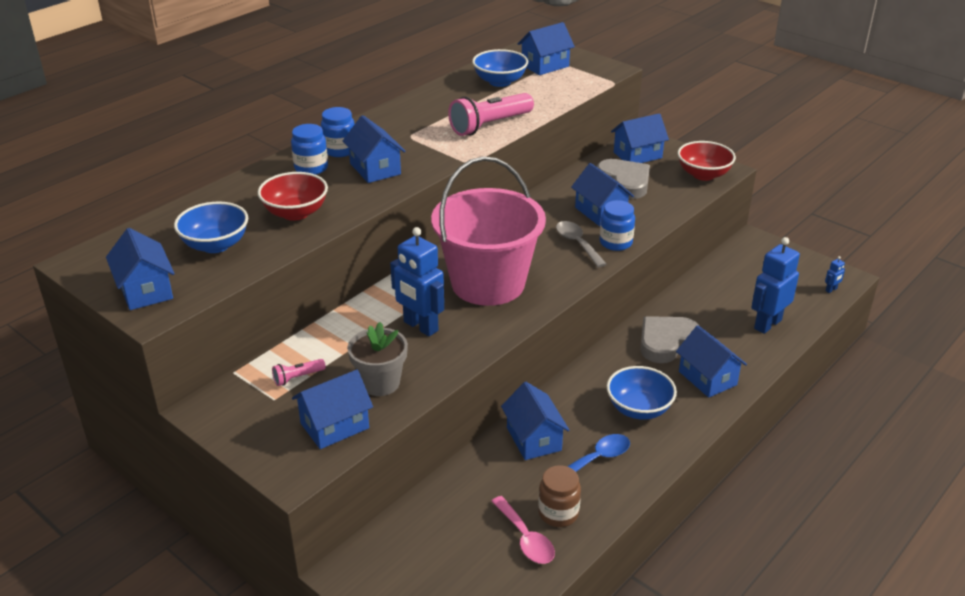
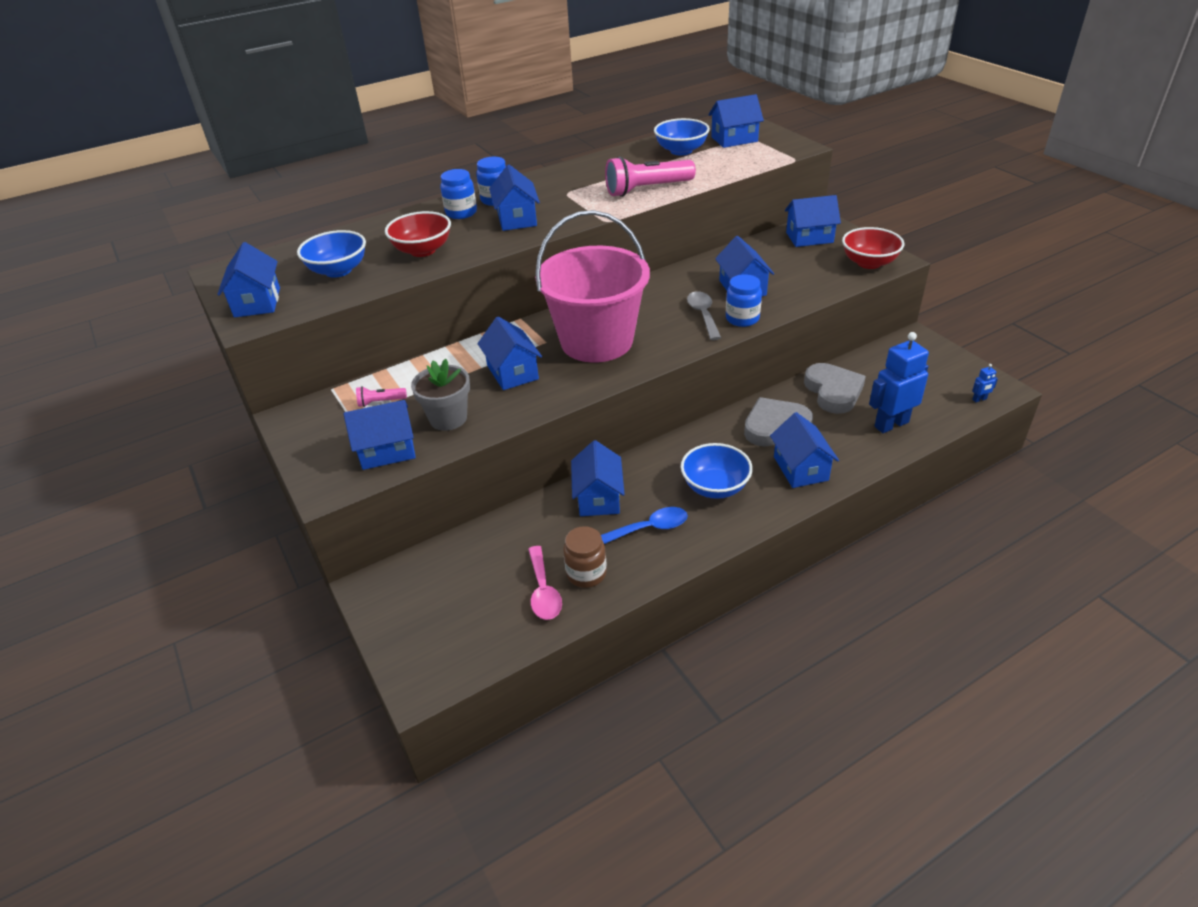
camera: 20 degrees right, 5 degrees up
(420, 326) = (512, 372): blue robot -> blue house
(624, 182) = (782, 262): grey heart -> grey heart (833, 391)

